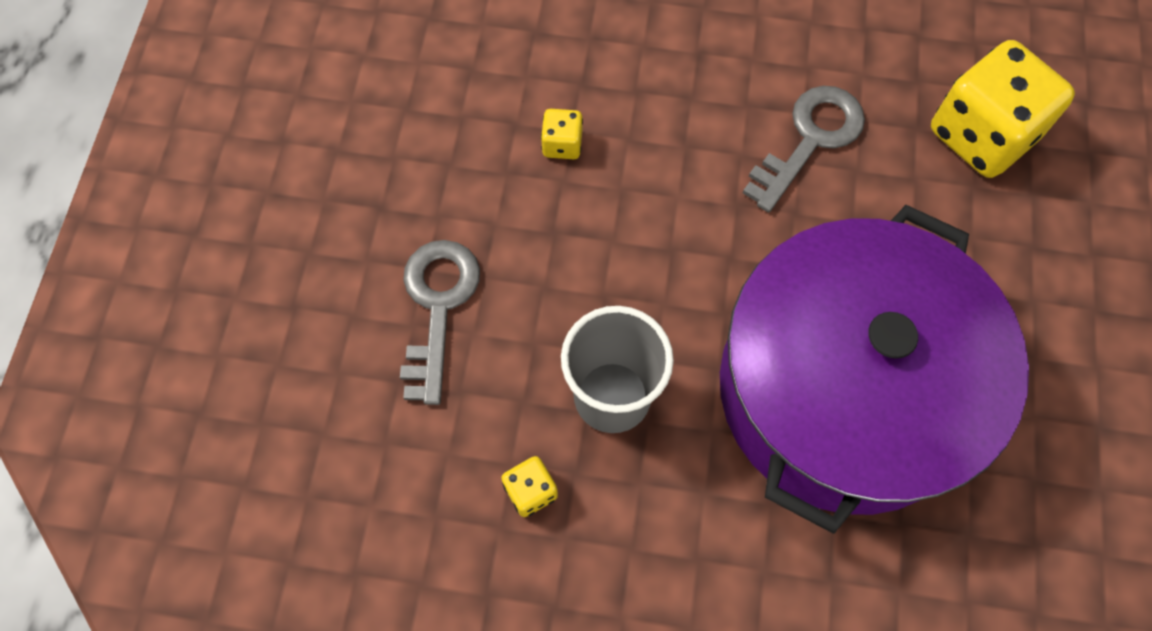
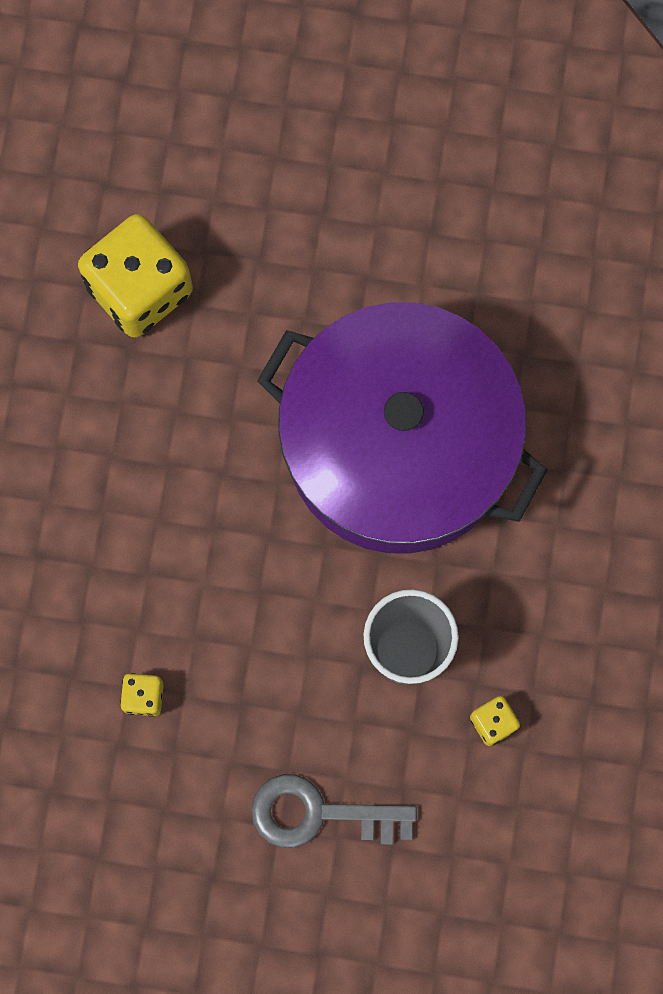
camera: 90 degrees left, 10 degrees up
(810, 139) = (142, 452): grey key -> none

